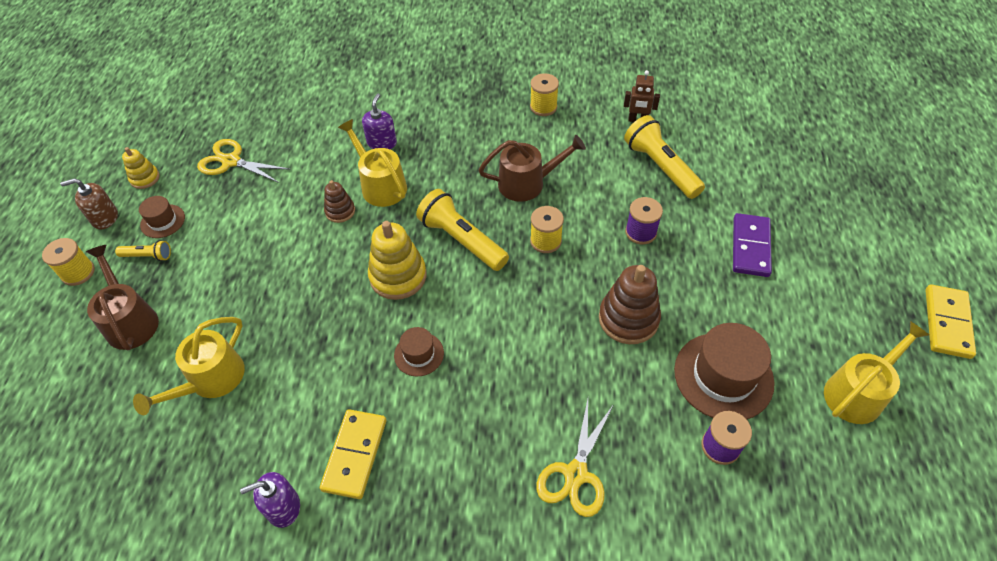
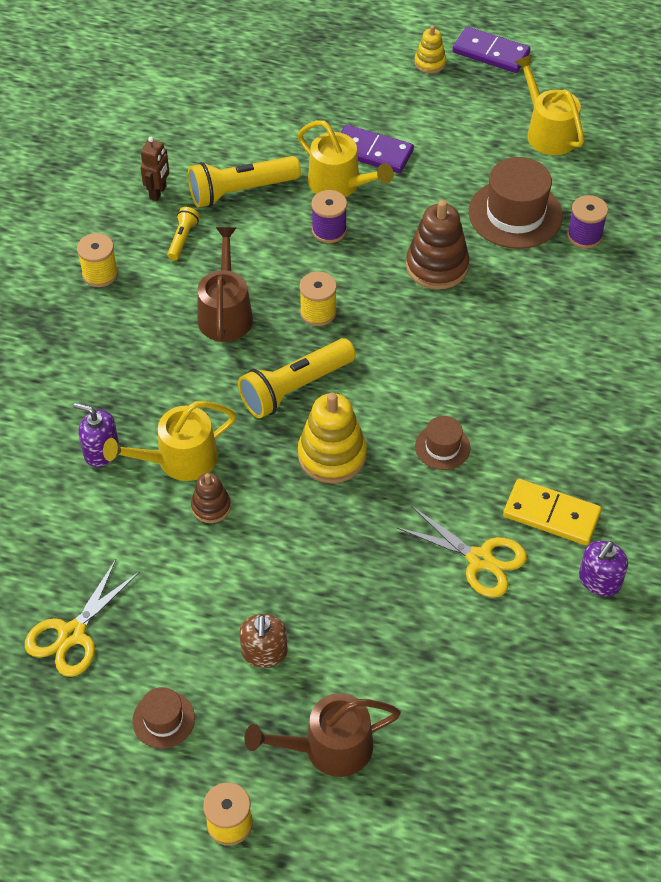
camera: 80 degrees left, 0 degrees up
(105, 218) = (132, 799): brown soap dispenser -> brown soap dispenser (264, 652)
(145, 178) = (67, 750): yellow stacking toy -> yellow stacking toy (430, 63)
(148, 256) = (223, 734): yellow flashlight -> yellow flashlight (183, 239)
(211, 380) = (436, 651): yellow watering can -> yellow watering can (339, 184)
(283, 507) = (599, 580): purple soap dispenser -> purple soap dispenser turned 45 degrees clockwise
(576, 474) = (596, 342): yellow scissors -> yellow scissors (480, 559)
(947, 323) = (491, 53): yellow domino -> purple domino

